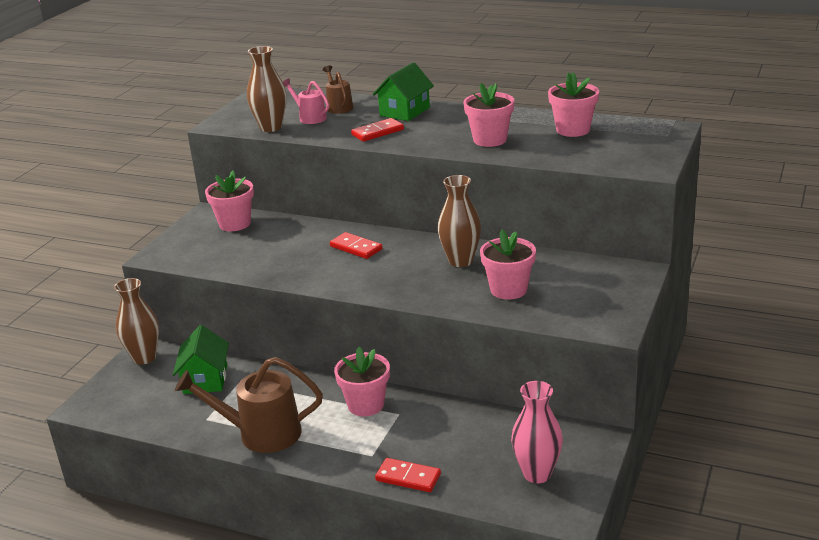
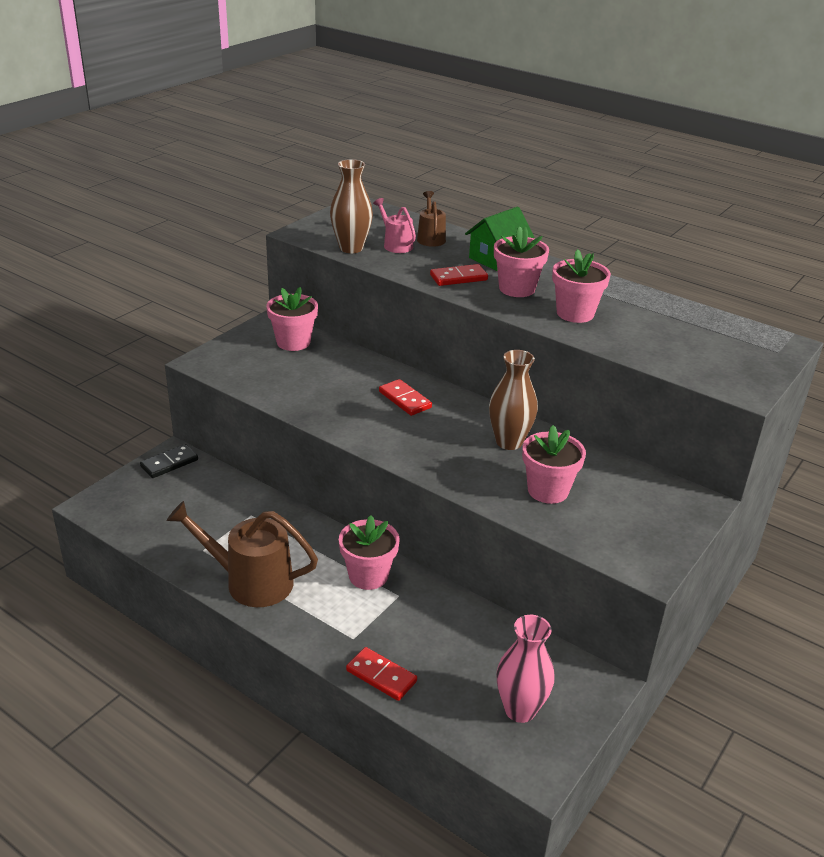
camera: 10 degrees right, 5 degrees up
(144, 357) = (169, 463): brown vase -> black domino
(205, 379) = (219, 503): green house -> none
(573, 130) = (671, 321): pink flower pot -> pink flower pot (517, 289)

